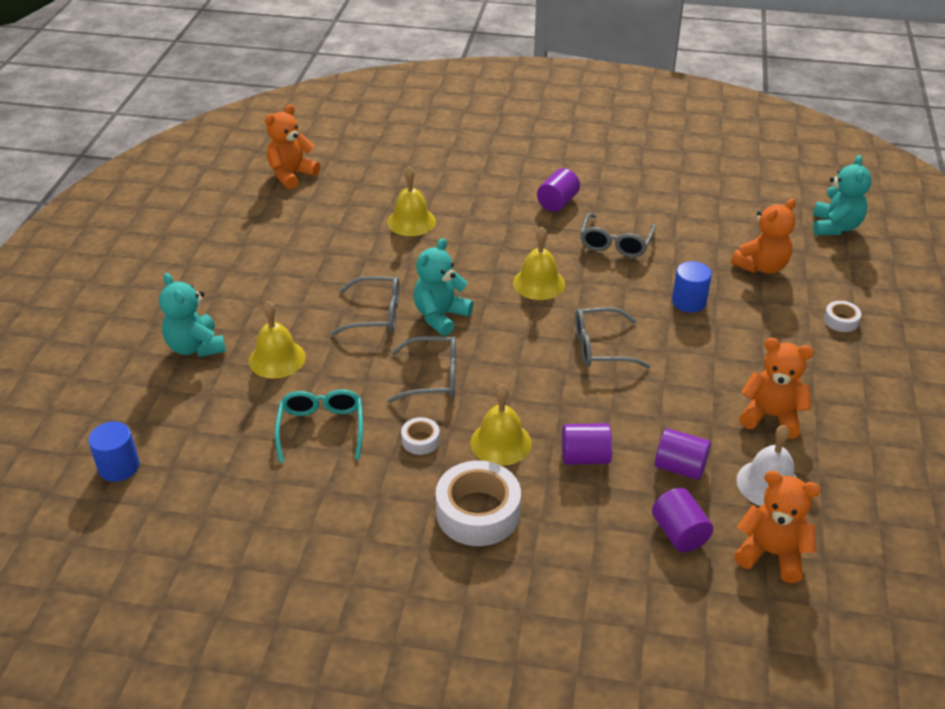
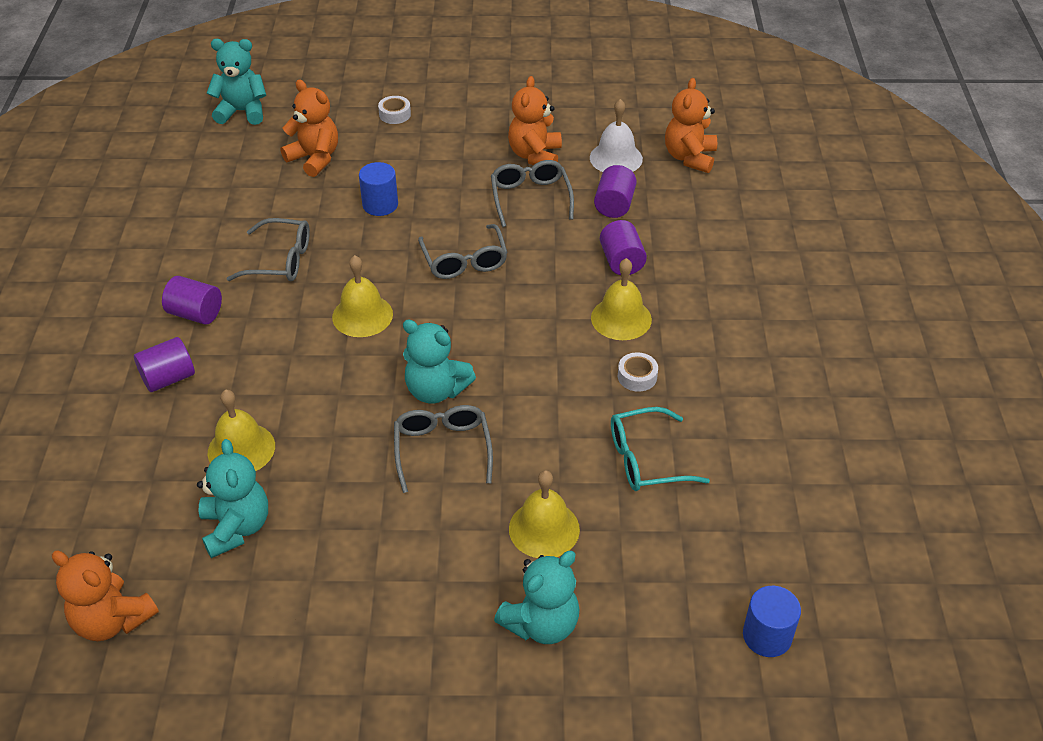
camera: 100 degrees left, 5 degrees up
(341, 219) = (236, 527): none -> turquoise teddy bear
(433, 377) = (541, 381): grey glasses -> grey glasses (530, 197)
(478, 512) = (714, 323): white tape -> none
(679, 533) = (688, 204): purple cylinder -> purple cylinder (168, 378)

